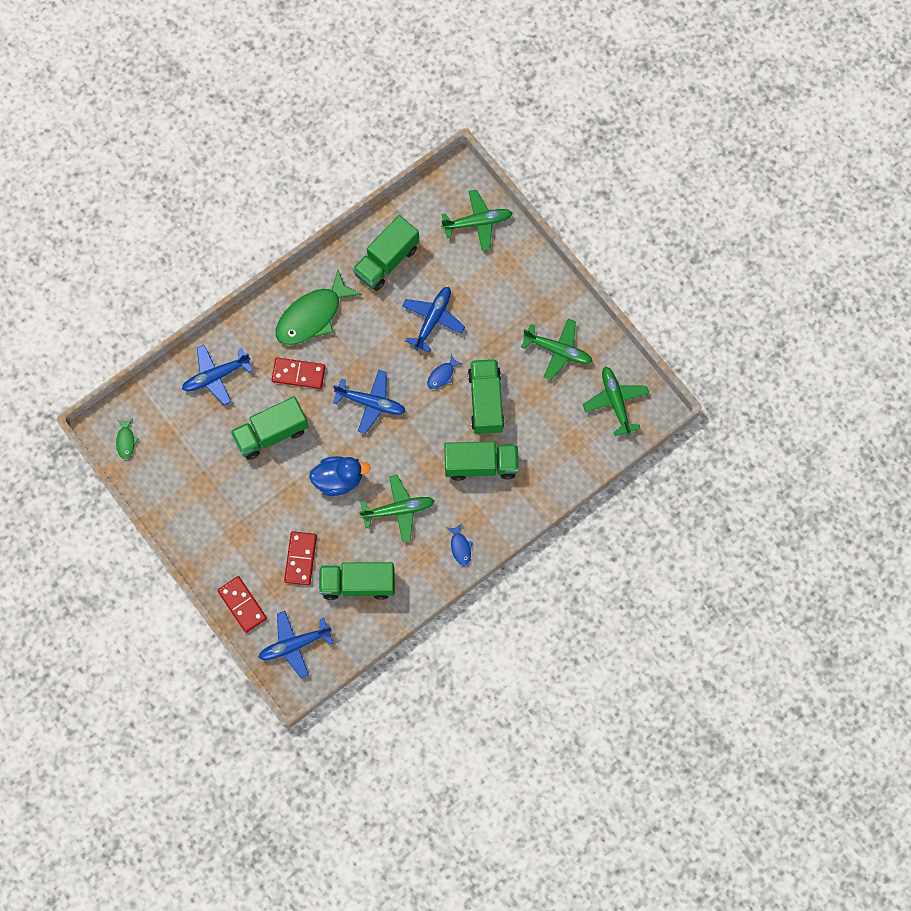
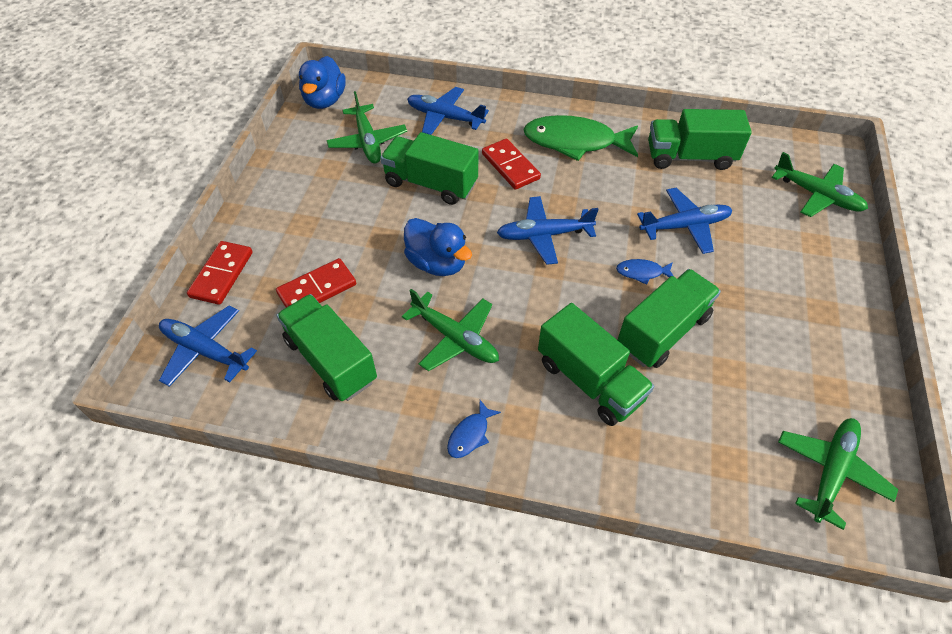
camera: 50 degrees right, 20 degrees down
(126, 441) = (325, 100): green fish -> blue duck
(370, 403) = (544, 235): blue plane -> blue plane turned 105 degrees clockwise
(557, 350) = (801, 358): green plane -> green plane (367, 141)

